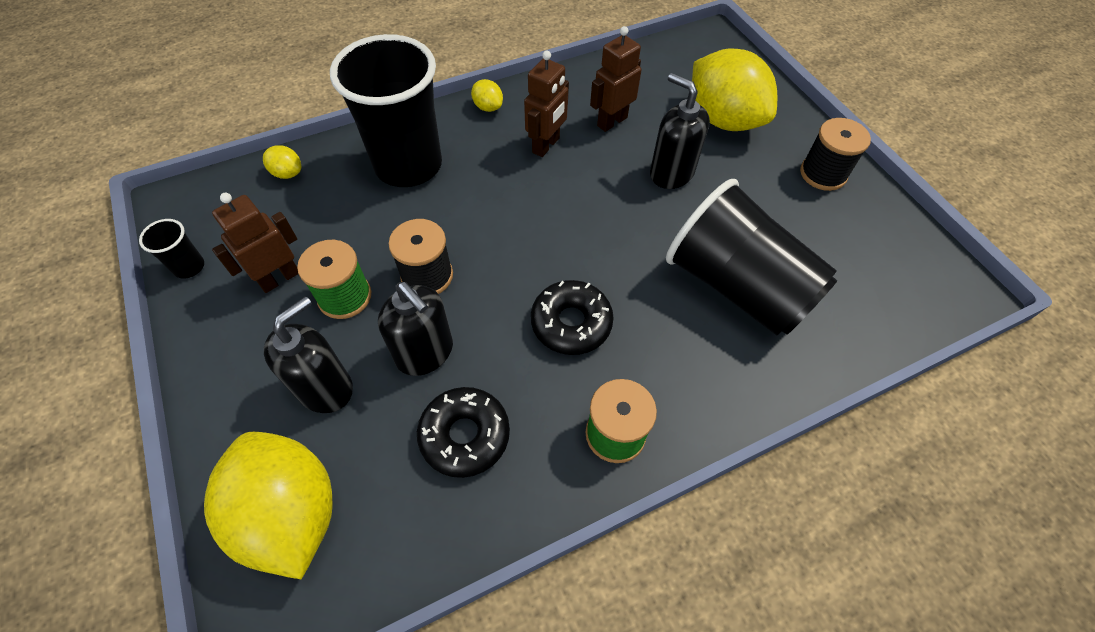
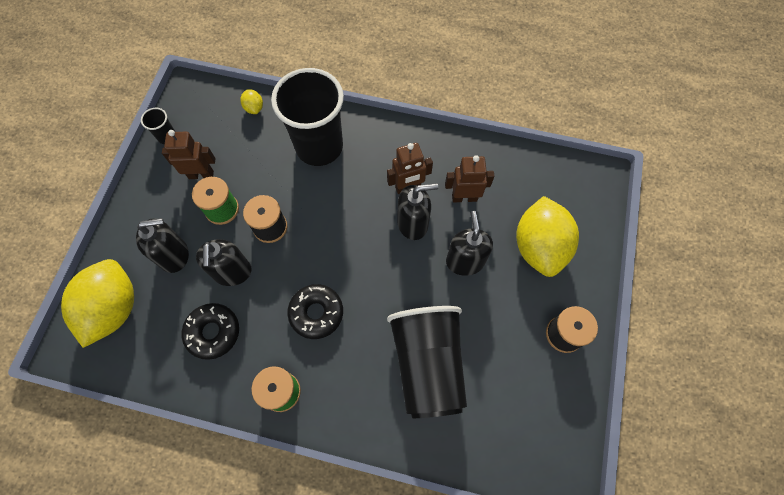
camera: 40 degrees right, 10 degrees up
(488, 107) = (398, 135): yellow lemon -> none
(585, 173) = (413, 223): none -> black soap dispenser

